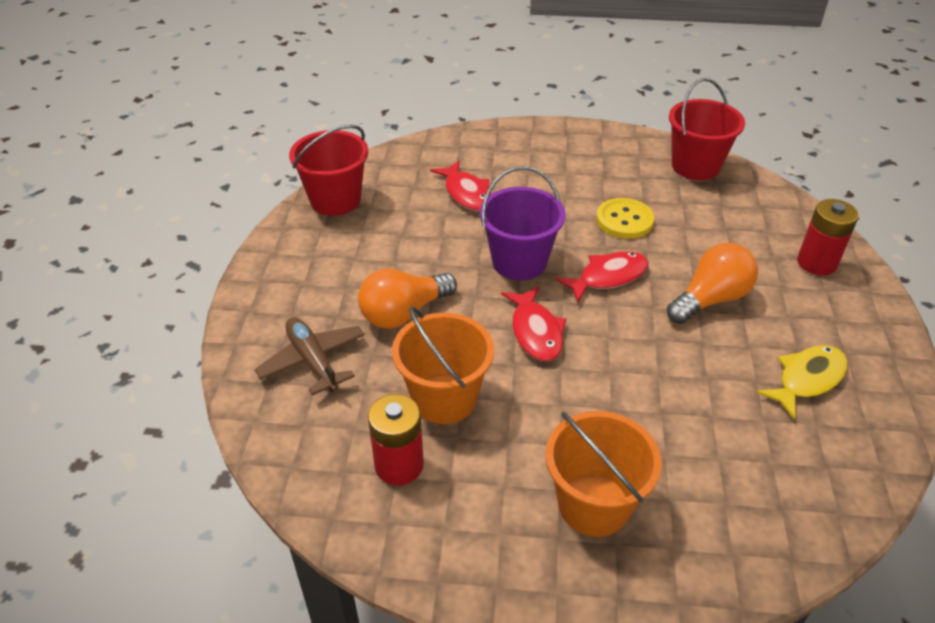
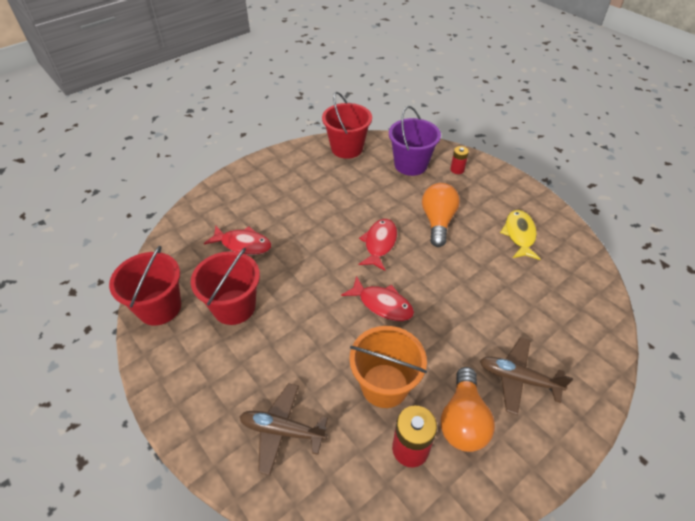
camera: 45 degrees left, 5 degrees up
(394, 239) = (234, 307): none -> red bucket
(404, 313) = (298, 351): orange light bulb -> orange light bulb (463, 420)
(519, 262) = (324, 268): purple bucket -> purple bucket (410, 165)
(593, 504) = (518, 379): orange bucket -> brown plane
(624, 220) = (349, 203): yellow button -> none
(816, 263) = (457, 169): red battery -> red battery, size x0.60

